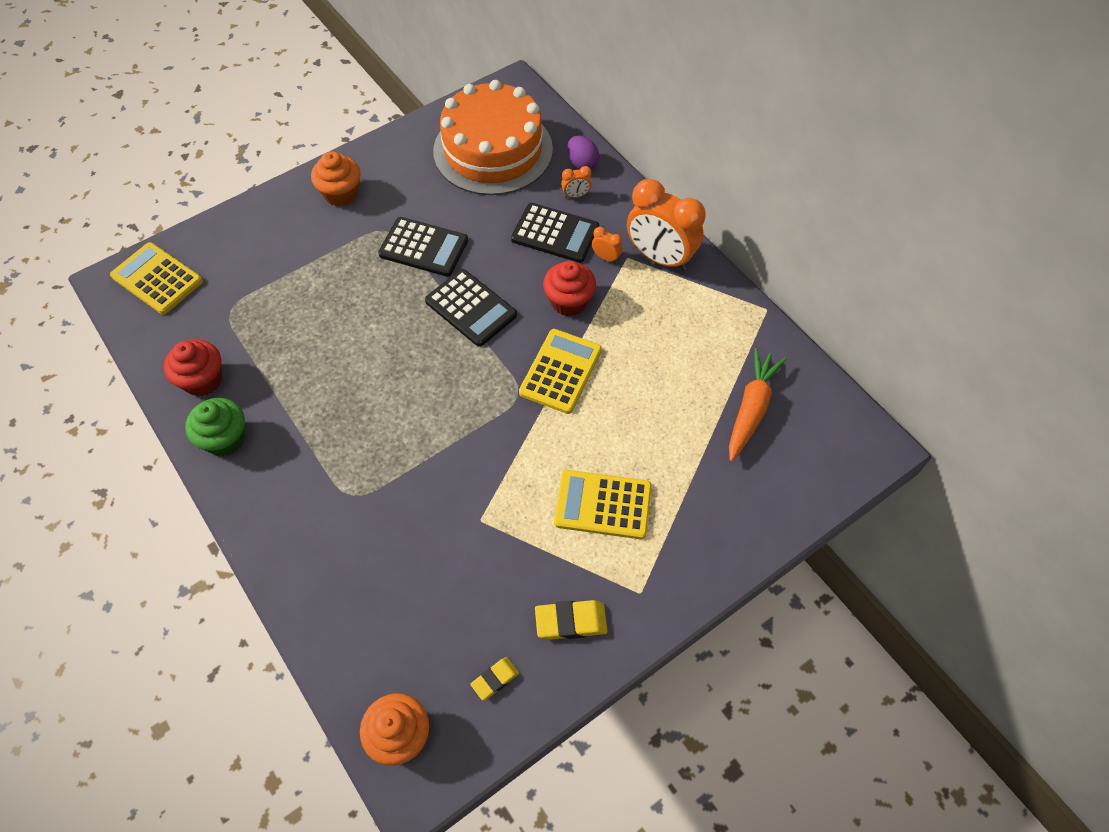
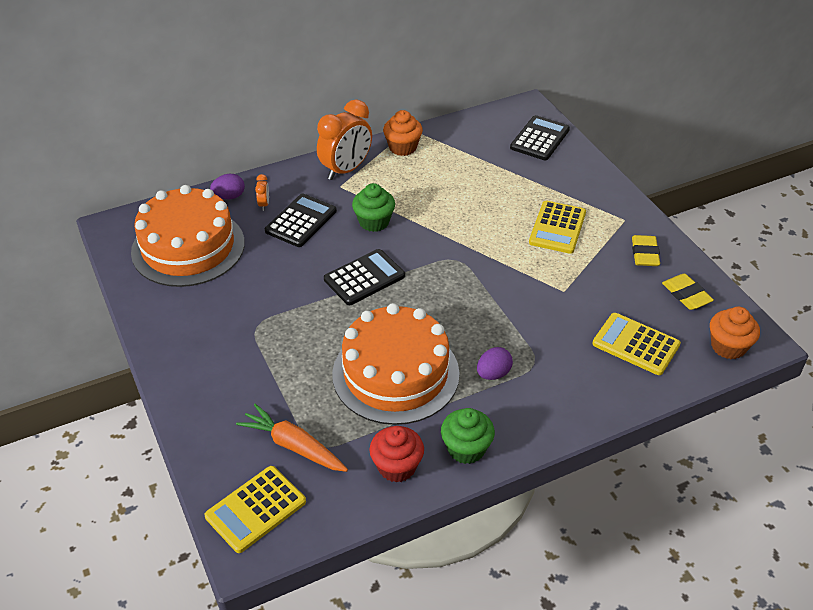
camera: 80 degrees left, 15 degrees down
(327, 360) = (395, 374): none -> orange cake
(332, 453) = (493, 374): none -> purple egg
(341, 194) = (197, 355): orange cupcake -> orange cupcake (402, 147)
(423, 247) = (287, 301): black calculator -> black calculator (540, 139)
(495, 679) = (686, 295): yellow eraser -> yellow eraser, size x1.56
(560, 371) = (440, 234): yellow calculator -> yellow calculator (635, 344)
(569, 301) = (374, 222): red cupcake -> green cupcake
(606, 257) = (336, 197): orange clock -> none
(751, 409) = (490, 150): orange carrot -> orange carrot (293, 446)

